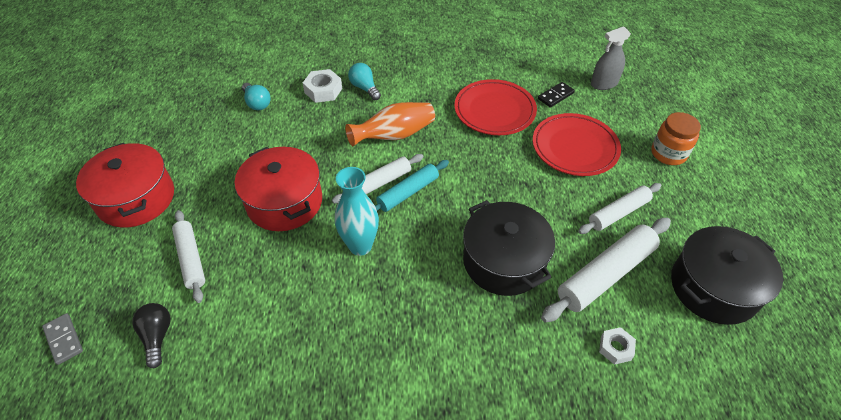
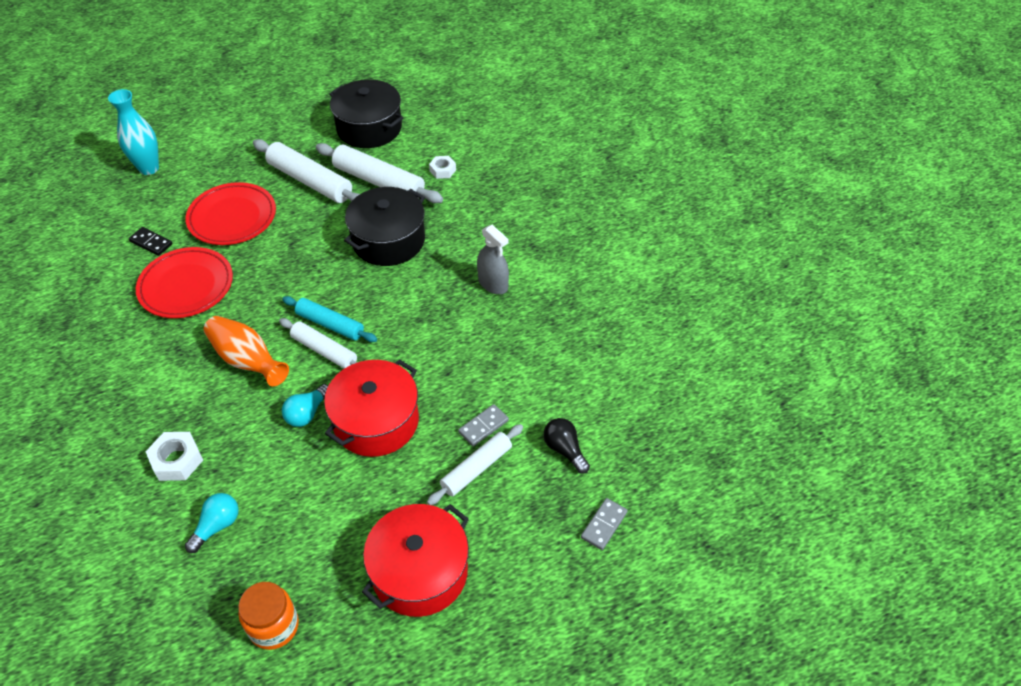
camera: 110 degrees left, 0 degrees up
(157, 336) = (564, 450): black light bulb -> black light bulb turned 90 degrees clockwise
(228, 277) = (483, 426): none -> grey domino
(360, 246) = (409, 339): turquoise vase -> turquoise vase (149, 168)
(364, 88) = (164, 417): turquoise light bulb -> turquoise light bulb (307, 413)
(604, 83) = (123, 209): grey spray bottle -> grey spray bottle (493, 284)
(618, 213) = (310, 181): white rolling pin -> white rolling pin, size x1.55
(668, 153) = (225, 158): orange jar -> orange jar (274, 626)

